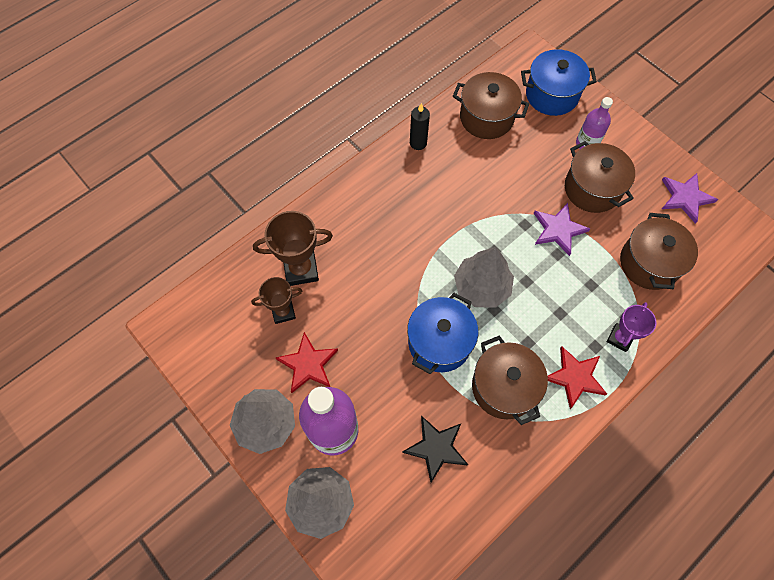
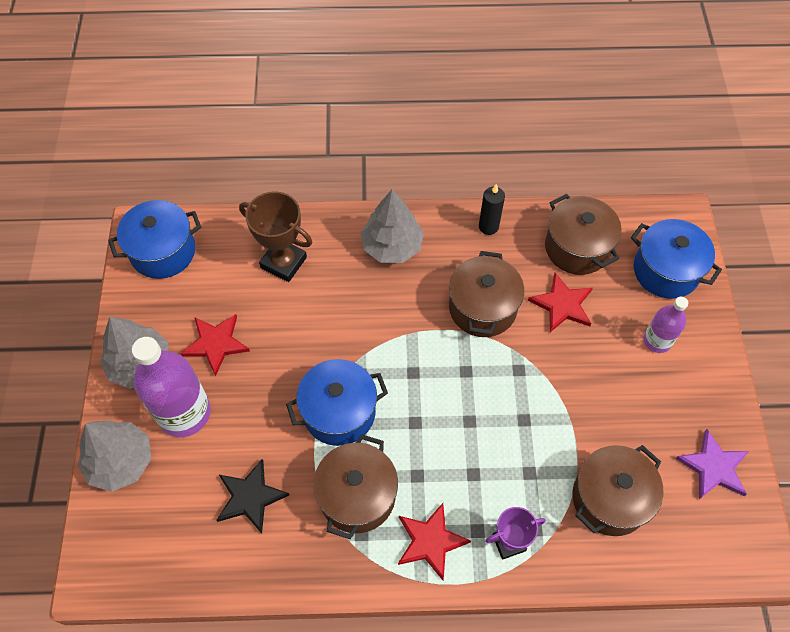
camera: 40 degrees right, 5 degrees down
(200, 329) = (163, 251): none -> blue pot
(283, 312) = (237, 286): brown trophy -> none
(482, 287) = (423, 394): grey tree -> grey tree (392, 246)
(512, 162) = (562, 305): none -> red star
(558, 229) = (547, 399): purple star -> none
(592, 189) = (620, 386): brown pot -> brown pot (482, 308)

